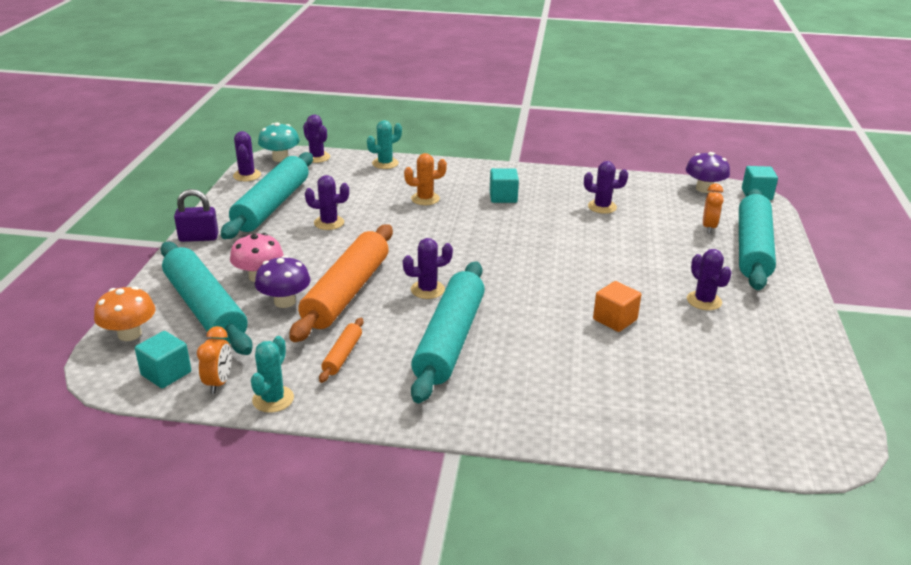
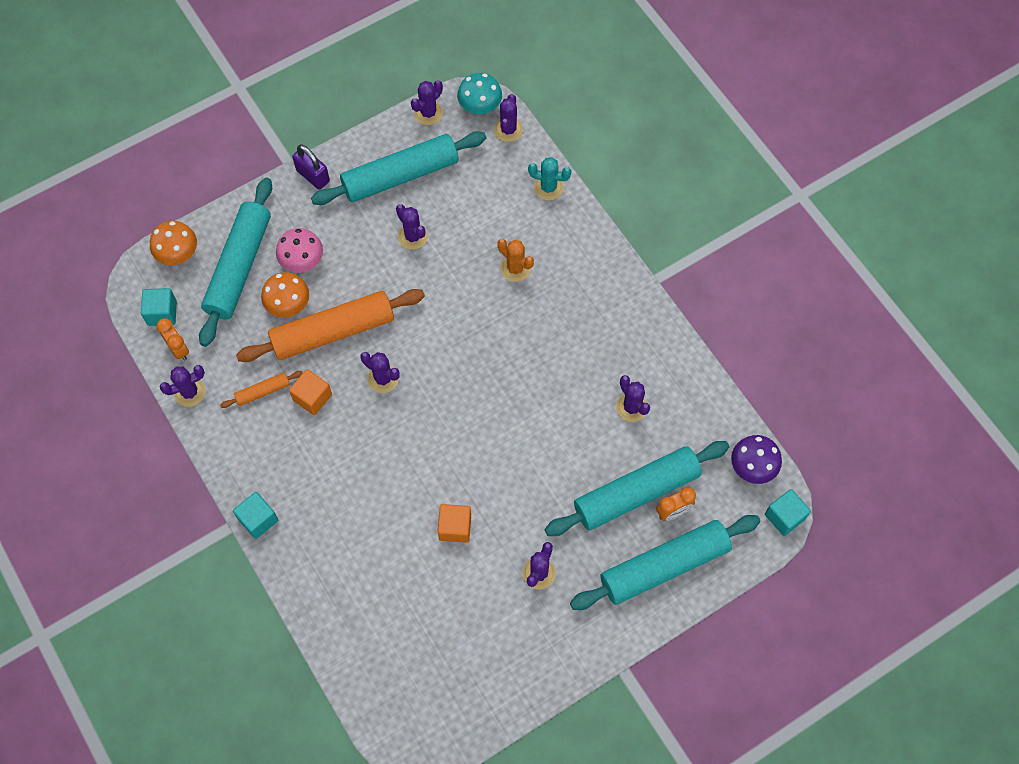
camera: 50 degrees right, 35 degrees up
(219, 383) = (178, 349): orange clock -> orange clock turned 90 degrees counterclockwise
(273, 399) = (190, 392): turquoise cactus -> purple cactus
(284, 301) = (288, 305): purple mushroom -> orange mushroom
(390, 331) = (312, 397): none -> orange cube
(450, 340) = (335, 441): turquoise rolling pin -> turquoise rolling pin (636, 493)
(503, 197) = (575, 321): turquoise cube -> turquoise cube (258, 519)

